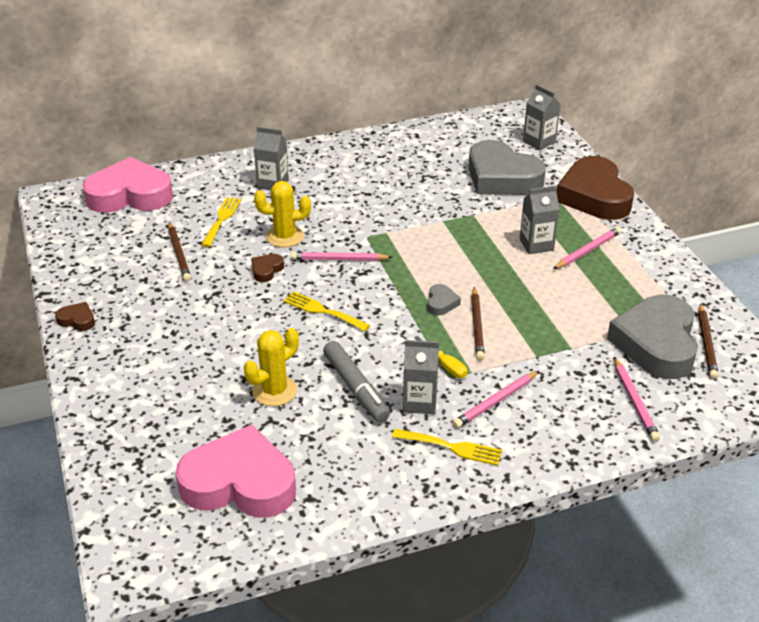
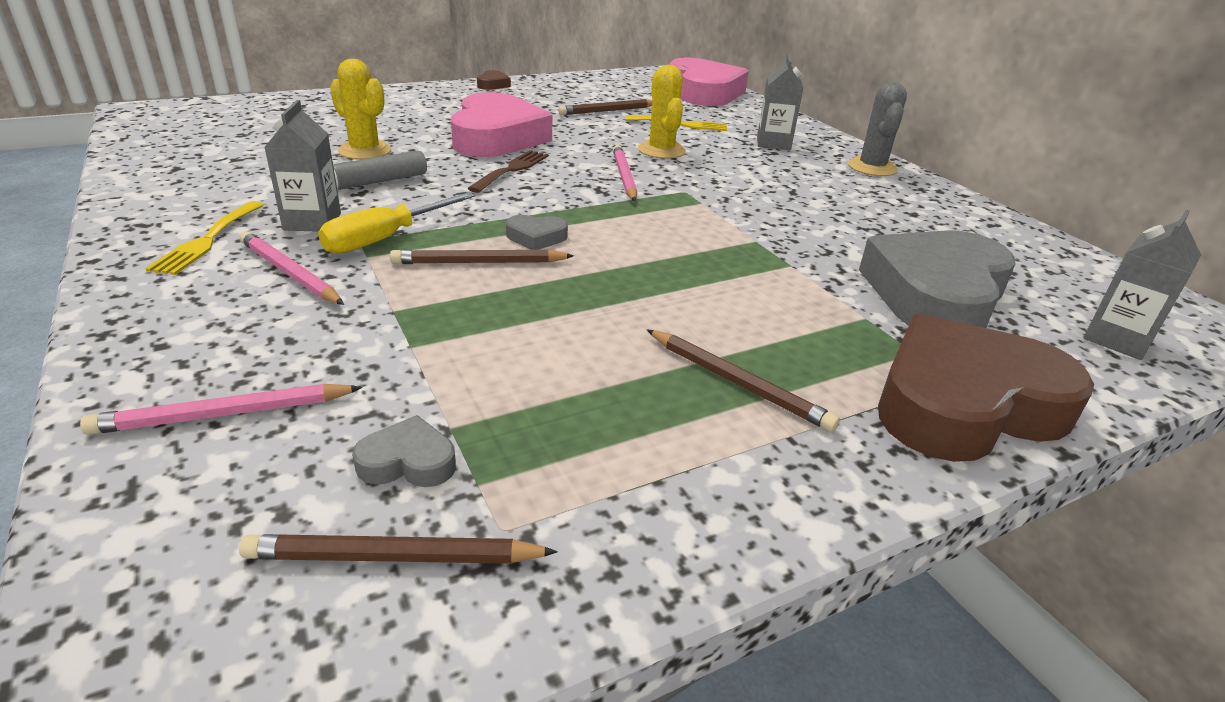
camera: 80 degrees right, 5 degrees down
(239, 483) = (224, 141): pink heart -> pink heart (497, 137)
(266, 270) = (589, 144): brown heart -> none
(322, 311) = (512, 170): yellow fork -> brown fork
(325, 153) = (872, 168): none -> grey cactus
(445, 366) = (386, 238): yellow screwdriver -> yellow screwdriver, size x1.57
(536, 245) = (729, 322): grey carton -> none
(587, 250) = (738, 383): pink pencil -> brown pencil
(656, 343) = (408, 462): grey heart -> grey heart, size x0.40

